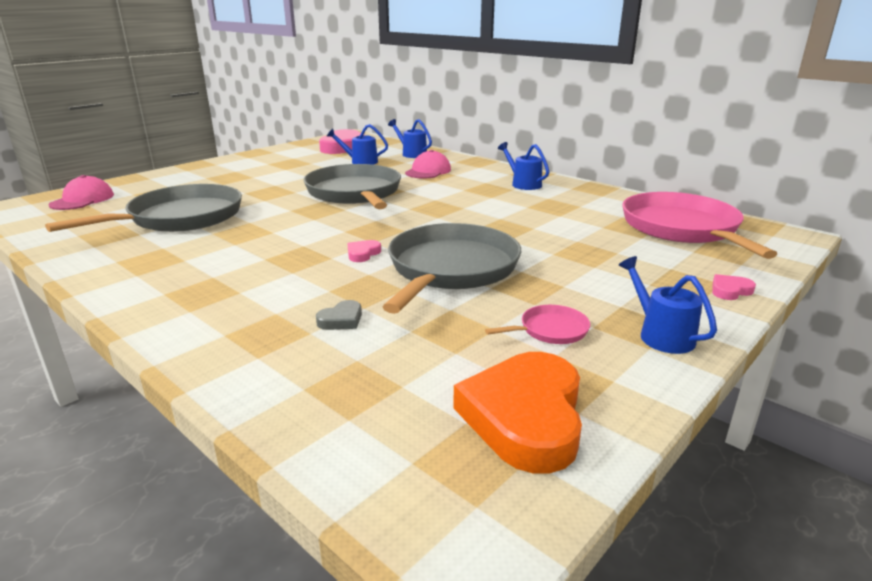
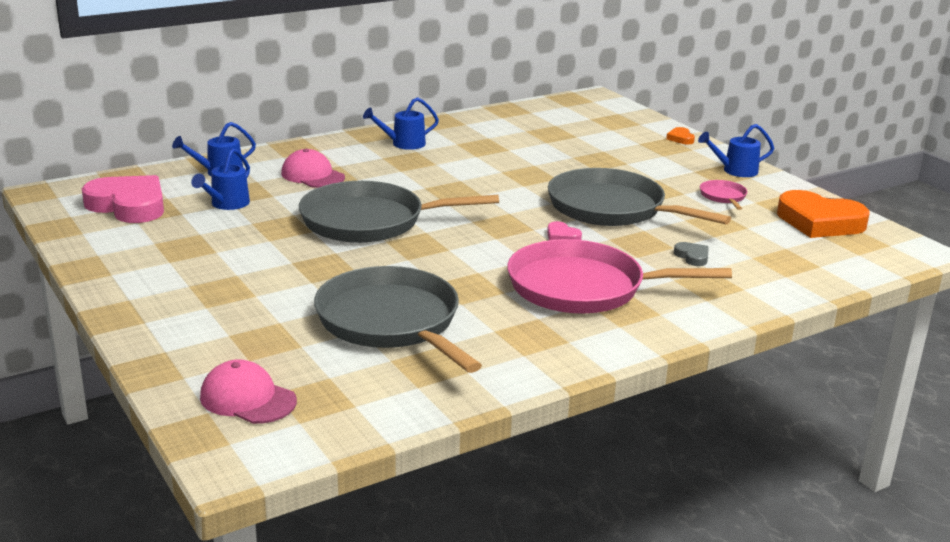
camera: 75 degrees left, 0 degrees up
(682, 228) = (564, 120): pink pan -> pink pan (583, 287)
(730, 290) = (680, 138): pink heart -> orange heart

